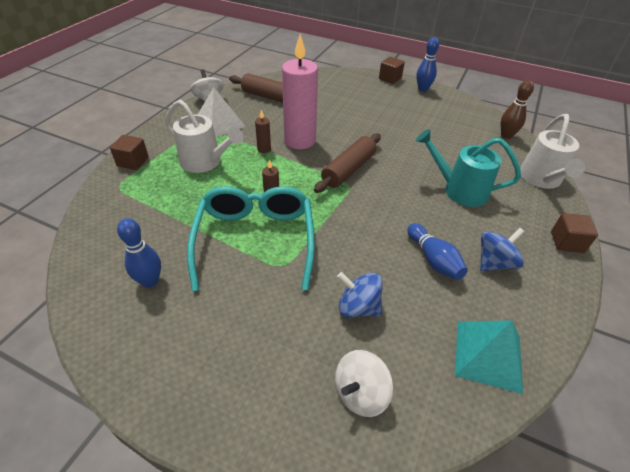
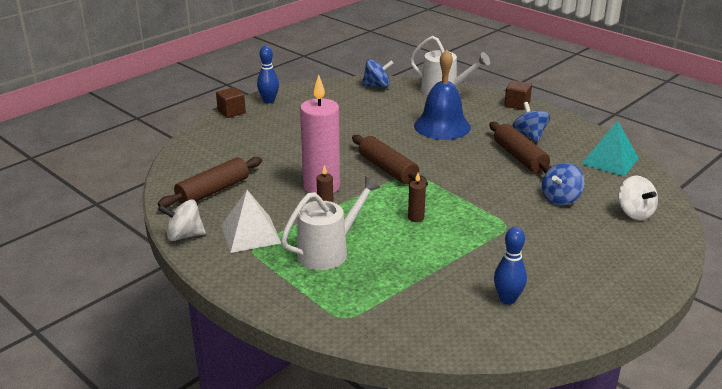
camera: 70 degrees left, 15 degrees down
(133, 162) = (297, 305): brown cube -> none
(255, 240) = (470, 235): turquoise glasses -> none
(433, 259) = (519, 157): blue bowling pin -> brown rolling pin
(459, 190) = (442, 126): turquoise watering can -> blue bell
(506, 135) = (377, 86): brown bowling pin -> blue spinning top

